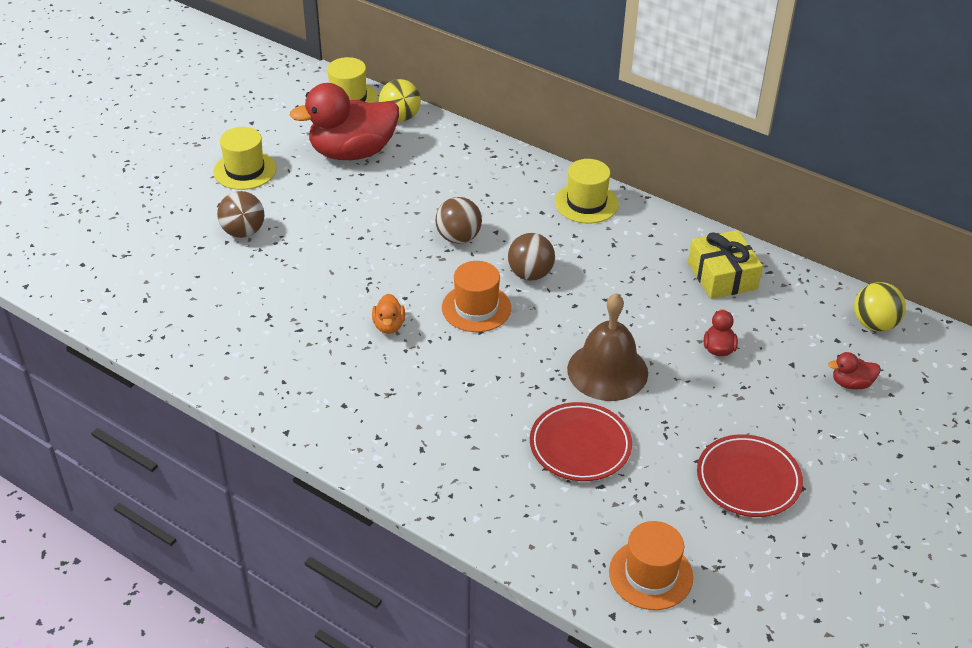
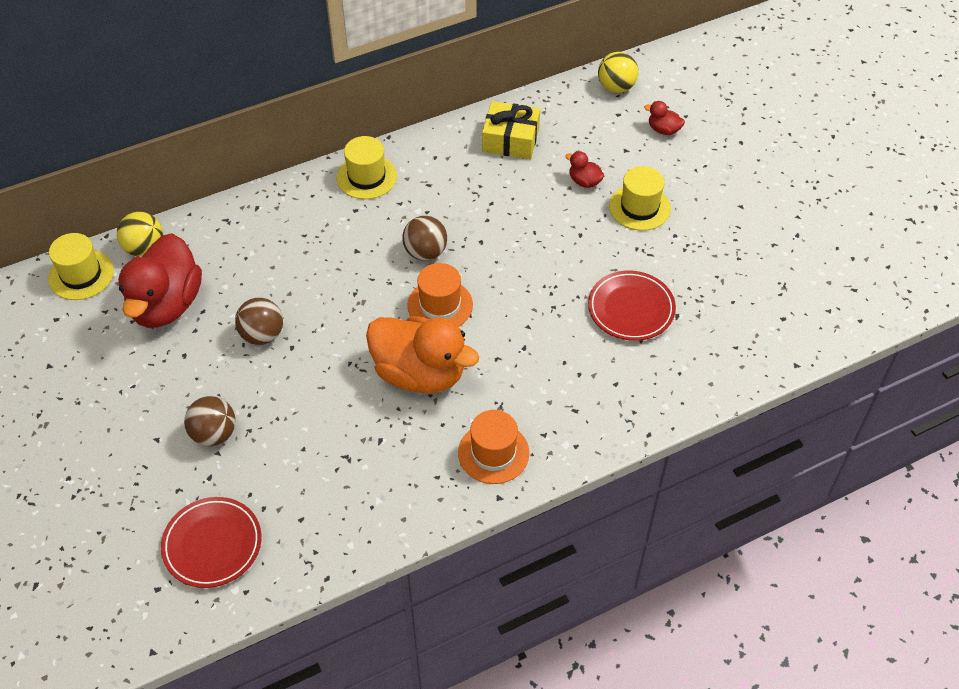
camera: 60 degrees left, 10 degrees up
(245, 170) = (121, 399): yellow hat -> yellow hat (639, 207)
(389, 325) = (420, 373): orange duck -> orange duck, size x2.41
(458, 238) = (345, 279): brown ball -> brown ball (262, 335)
(607, 371) = (565, 256): brown bell -> none
(650, 574) = (772, 326): orange hat -> orange hat (493, 453)
(748, 479) = (718, 230): red plate -> red plate (212, 544)
(851, 383) = (663, 130): red duck -> red duck turned 90 degrees clockwise

